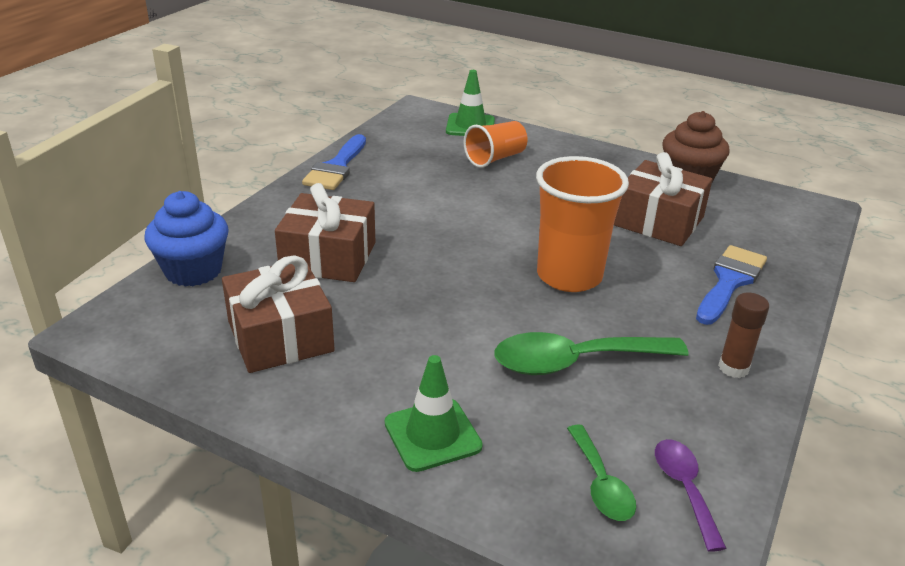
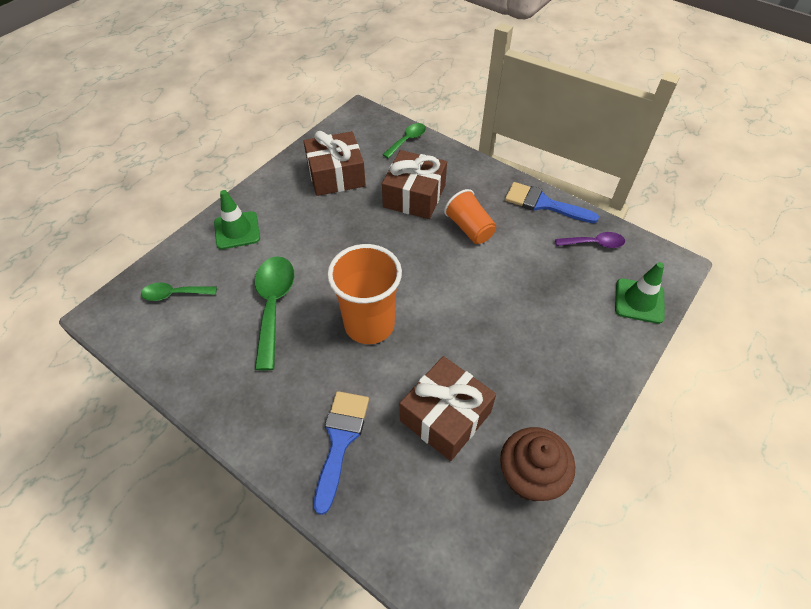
camera: 100 degrees right, 20 degrees up
(193, 271) = (407, 140): blue cupcake -> green spoon
(495, 158) = (568, 310): orange cup -> orange cup (469, 228)
(684, 488) = (154, 331): purple spoon -> purple spoon (594, 243)
(729, 281) = (340, 440): blue brush -> blue brush turned 120 degrees counterclockwise
(733, 368) = (238, 398): brown glue stick -> none

